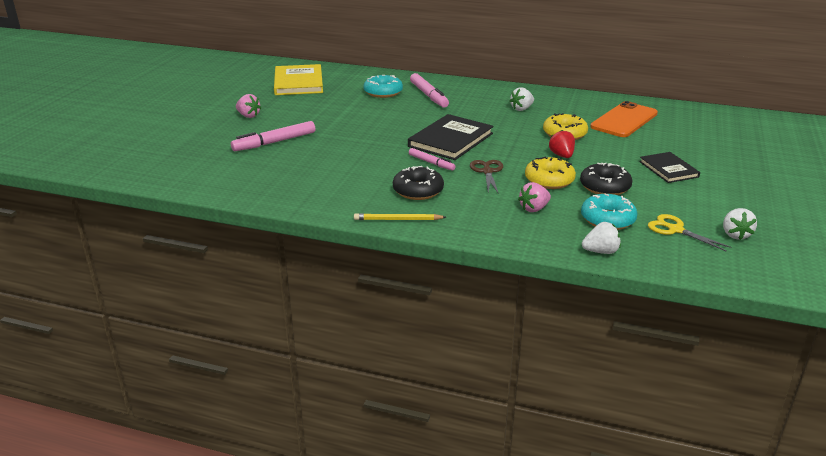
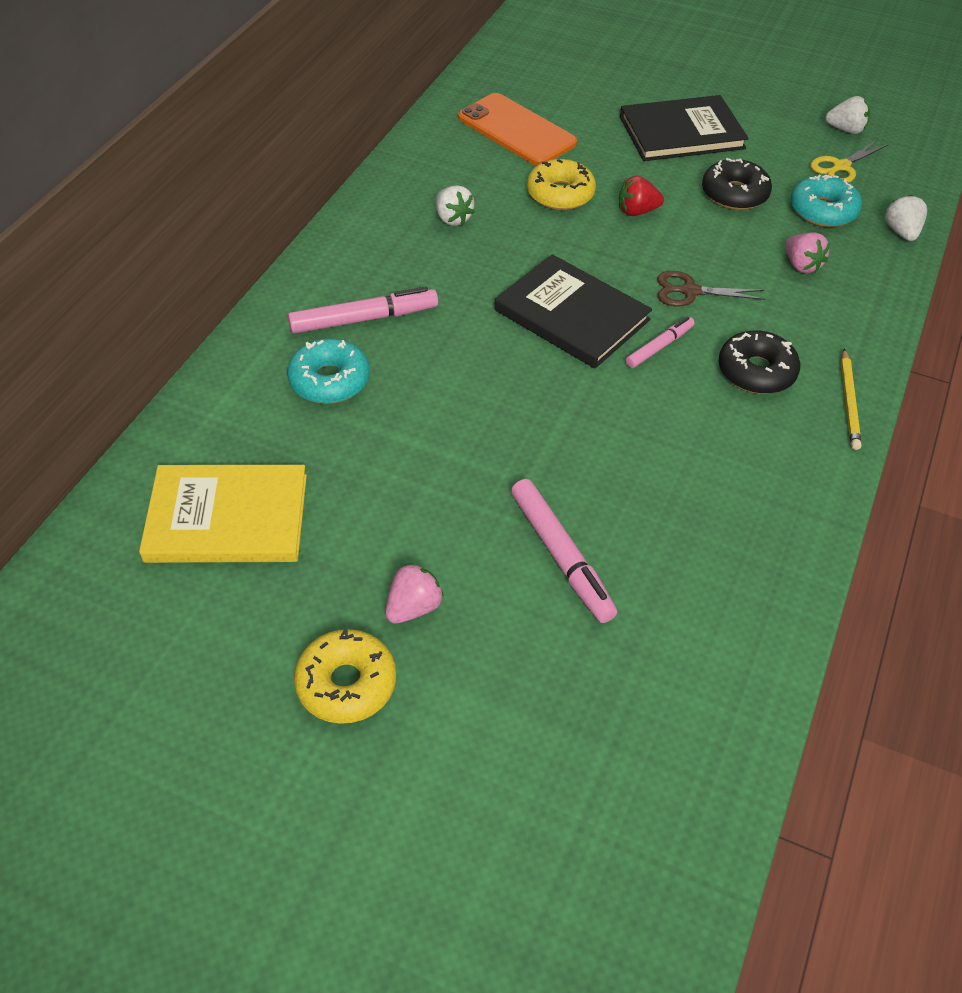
camera: 85 degrees left, 20 degrees up
(549, 180) = (716, 237): yellow donut -> yellow donut (346, 684)
(668, 169) = (681, 132): black book -> black book, size x1.63

